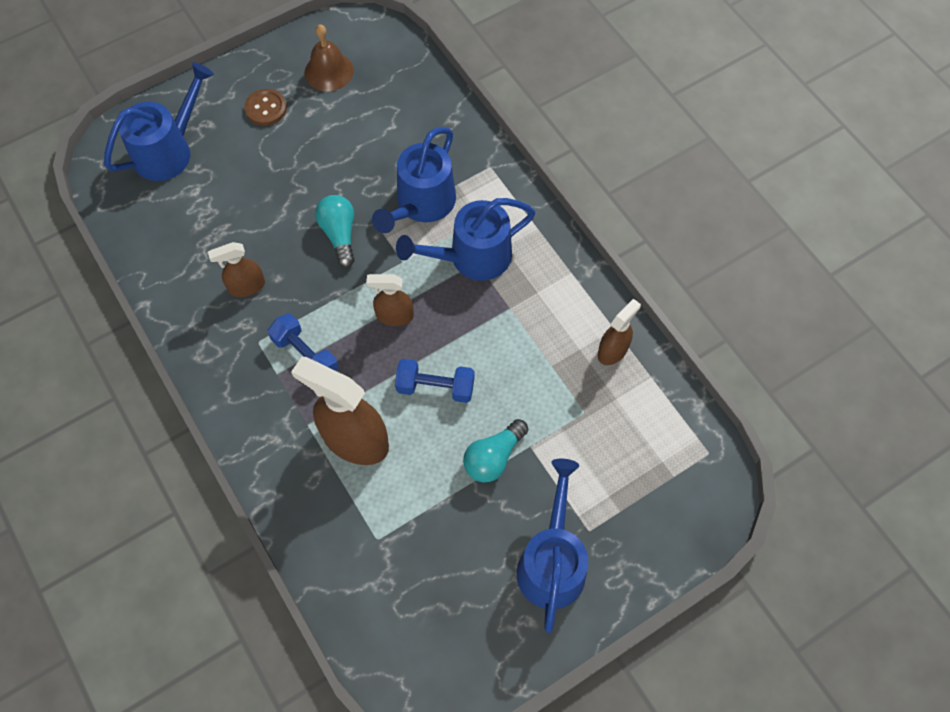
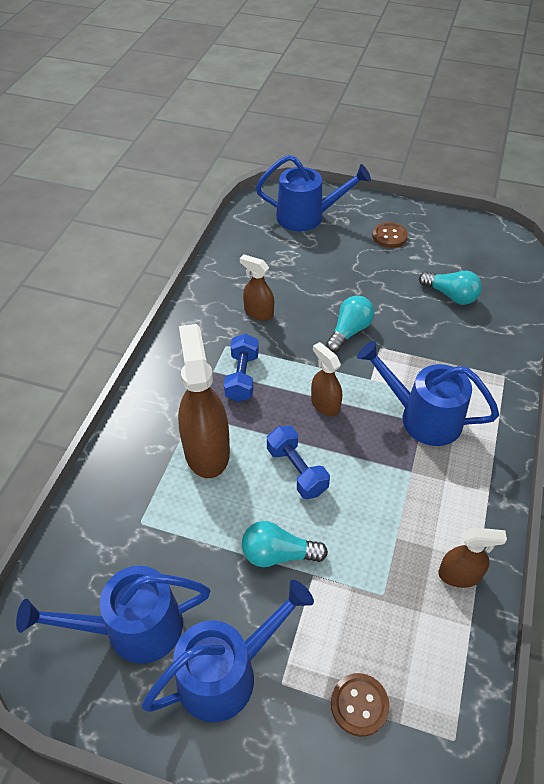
camera: 50 degrees right, 15 degrees down
(329, 71) = (454, 245): brown bell -> none
(379, 126) = (451, 295): none -> turquoise light bulb
(421, 205) = (424, 358): blue watering can -> blue watering can (132, 628)
(643, 492) = (359, 705): none -> brown button

